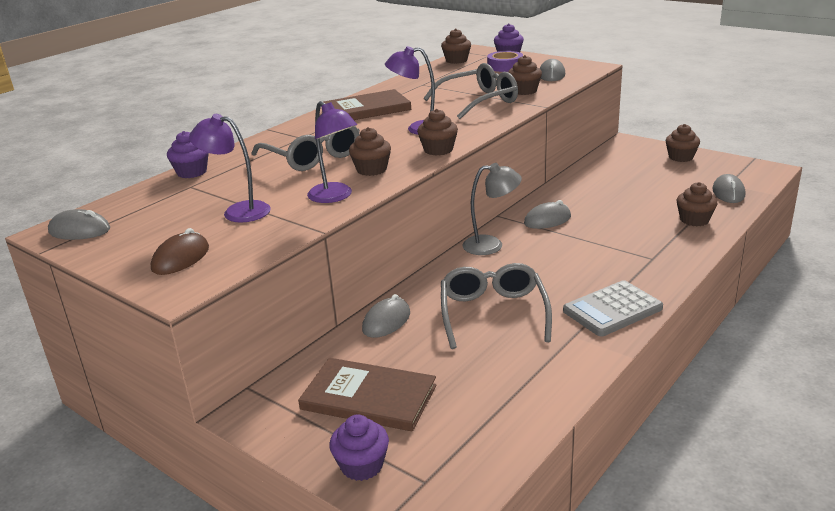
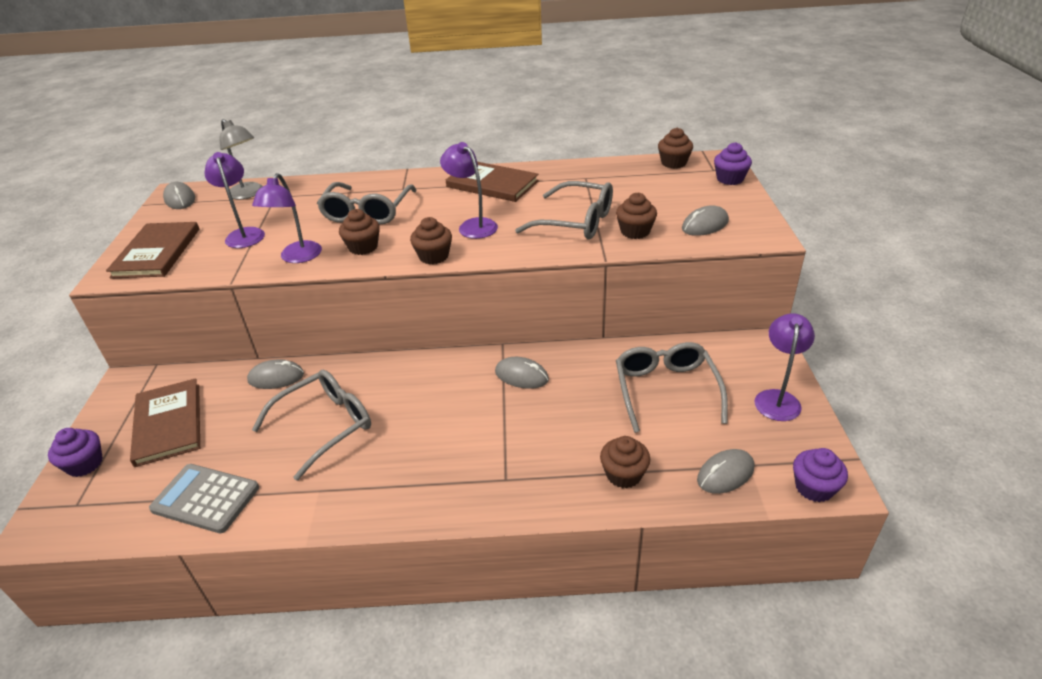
camera: 50 degrees right, 10 degrees up
(181, 258) = (157, 252): brown mouse -> brown book
(192, 172) = (299, 184): purple cupcake -> purple cupcake (814, 487)
(491, 245) = (442, 367): grey lamp -> grey lamp (249, 194)
(505, 66) = (693, 191): purple tape -> none
(612, 309) = (381, 495): grey calculator -> grey calculator (205, 499)
(630, 182) = (666, 390): none -> grey glasses
(681, 157) = (777, 398): brown cupcake -> purple lamp

